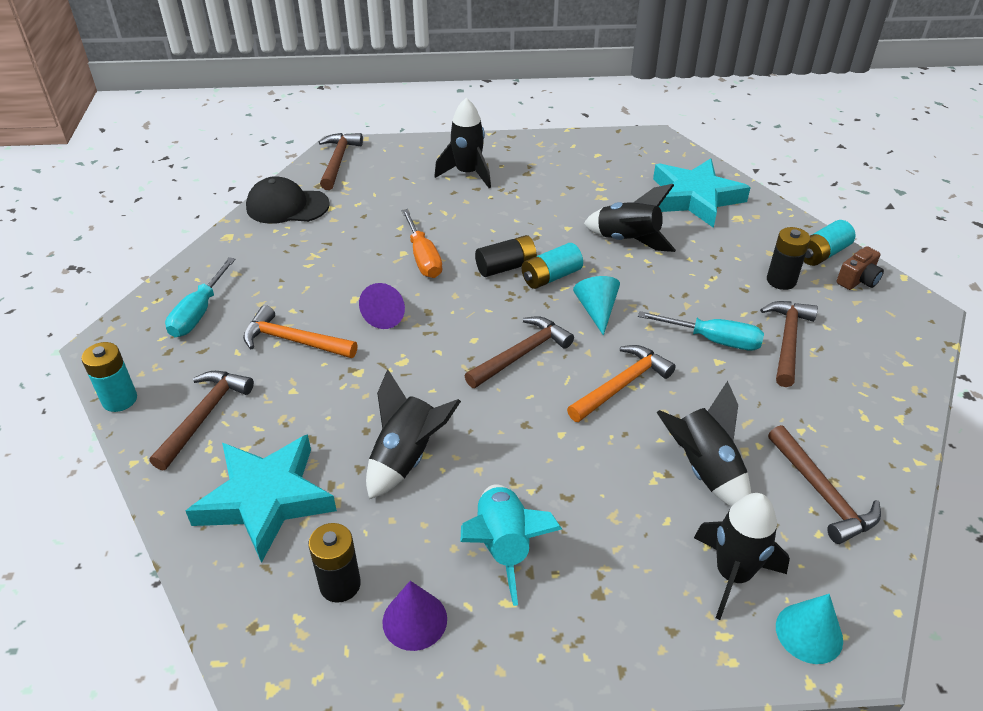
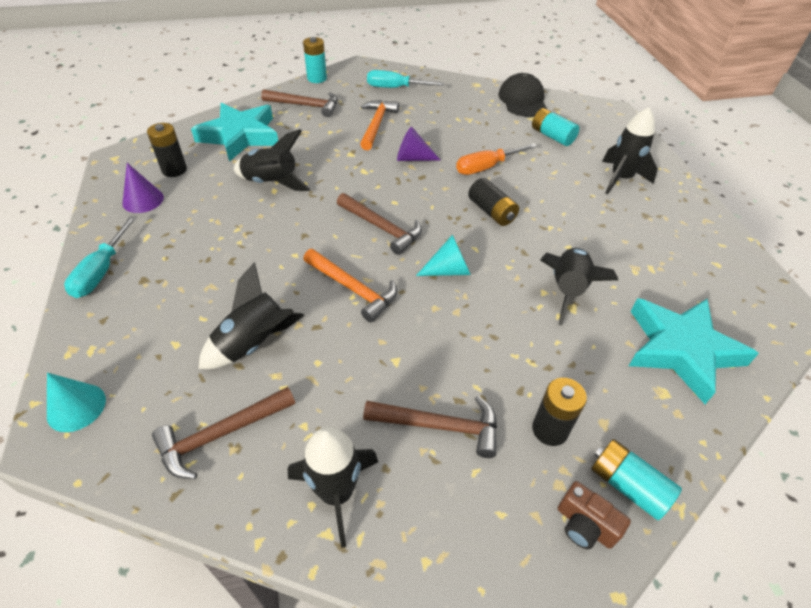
camera: 80 degrees right, 5 degrees up
(338, 161) = (595, 112): brown hammer -> none
(504, 547) = (191, 232): turquoise rocket -> none
(551, 277) = (487, 239): turquoise battery -> turquoise battery (552, 136)
(713, 340) = (426, 357): turquoise screwdriver -> turquoise screwdriver (102, 271)
(732, 574) = (143, 358): black rocket -> black rocket (337, 493)

